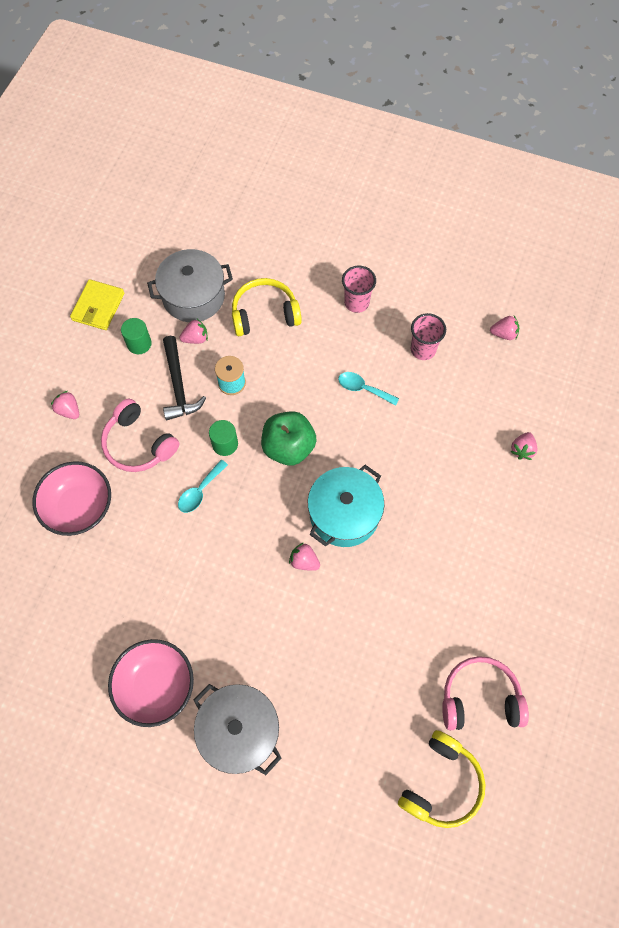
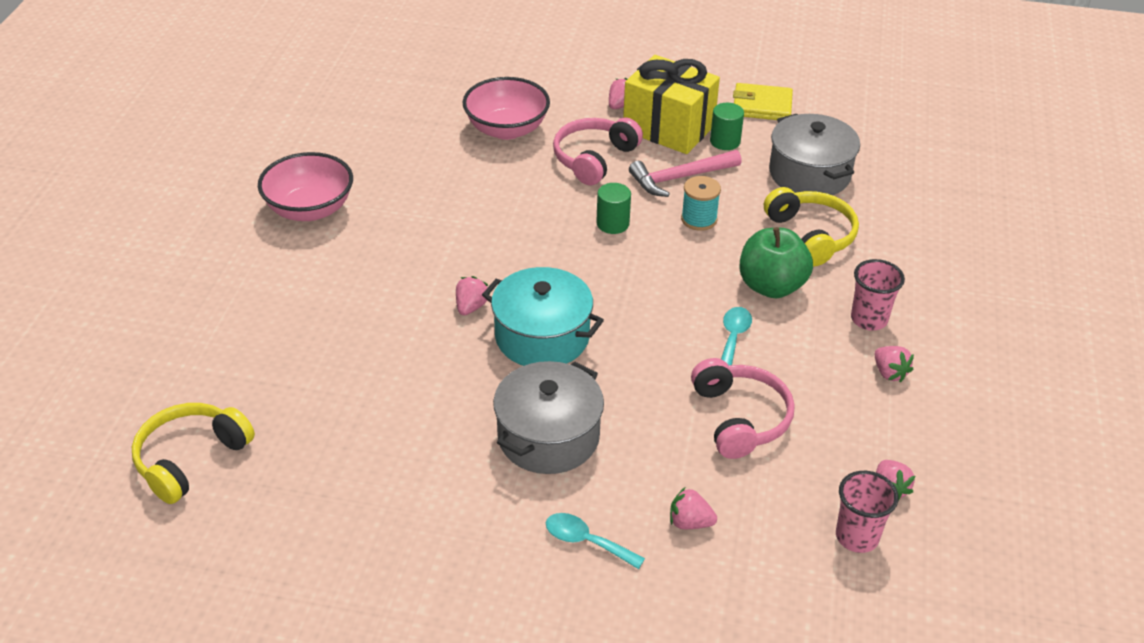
camera: 80 degrees right, 25 degrees down
(111, 380) = (668, 128): none -> yellow gift
(178, 385) = (680, 178): black hammer -> pink hammer
(195, 338) = (750, 183): pink strawberry -> pink strawberry (889, 373)
(200, 491) = (545, 212): turquoise spoon -> turquoise spoon (586, 541)
(239, 730) = (260, 276): grey pot -> grey pot (548, 436)
(288, 447) = (624, 277): green apple -> green apple (771, 286)
(423, 349) = (821, 395): pink cup -> pink cup (857, 537)
(441, 783) = (191, 459): yellow headphones -> yellow headphones turned 105 degrees clockwise
(480, 698) = (301, 492): pink headphones -> pink headphones (740, 418)

